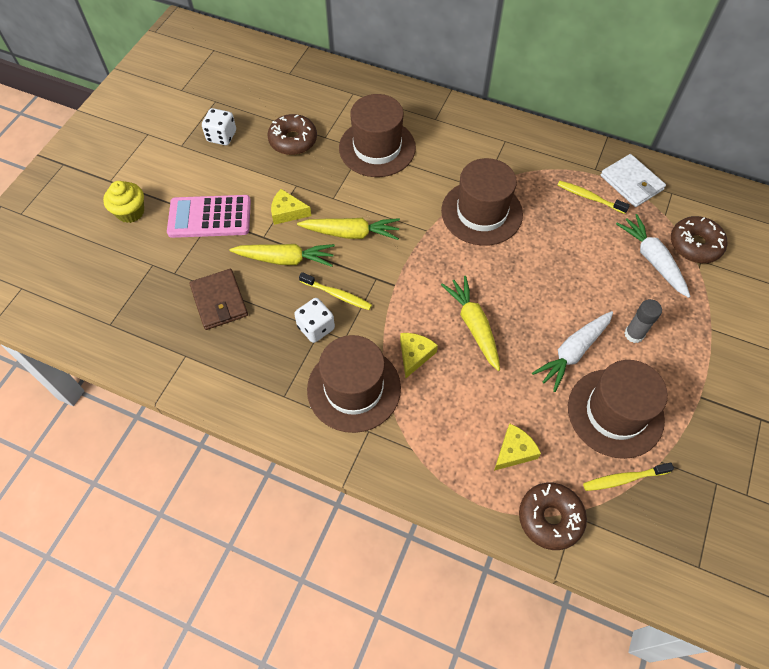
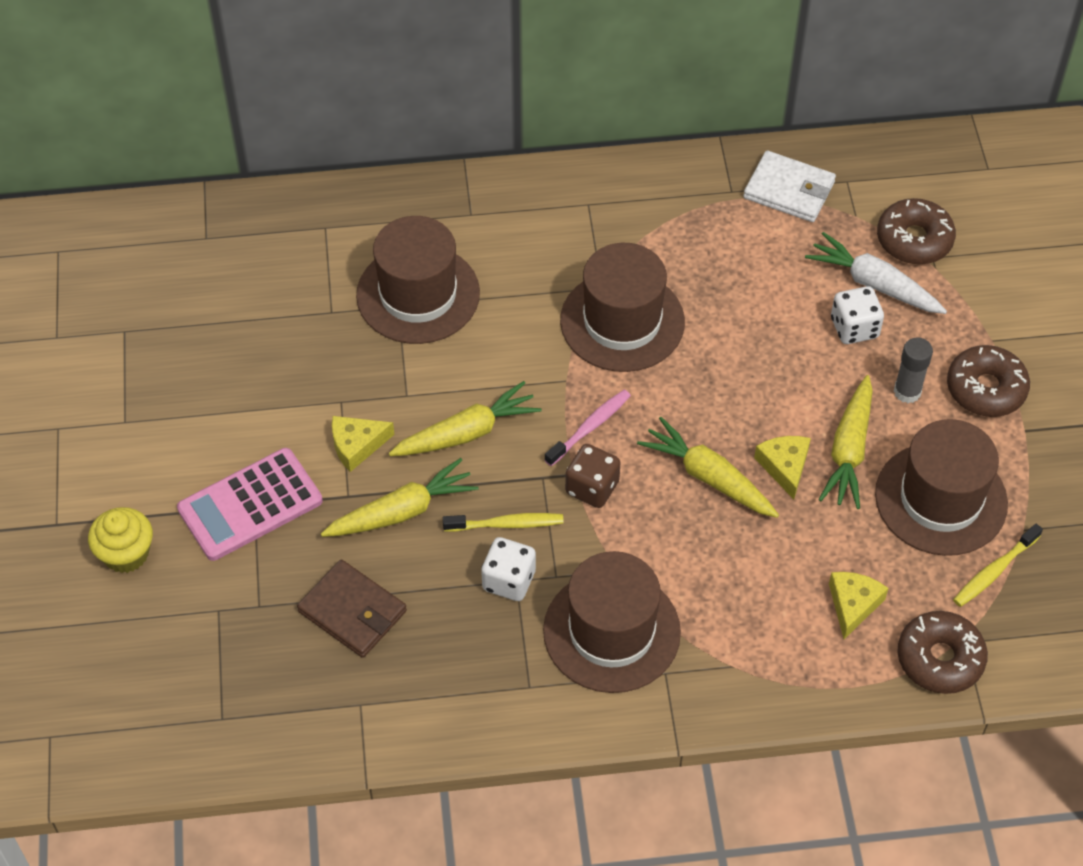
camera: 30 degrees left, 5 degrees down
(221, 136) = (176, 380): white dice -> white dice (854, 328)
(293, 140) = (288, 338): brown donut -> brown donut (986, 389)
(400, 298) = (592, 488): none -> brown dice
(414, 355) = (659, 551): yellow cheese -> yellow cheese (784, 467)
(422, 263) = (590, 427): none -> pink toothbrush
(573, 352) = (849, 450): white carrot -> yellow carrot
(589, 197) = (748, 235): yellow toothbrush -> none

